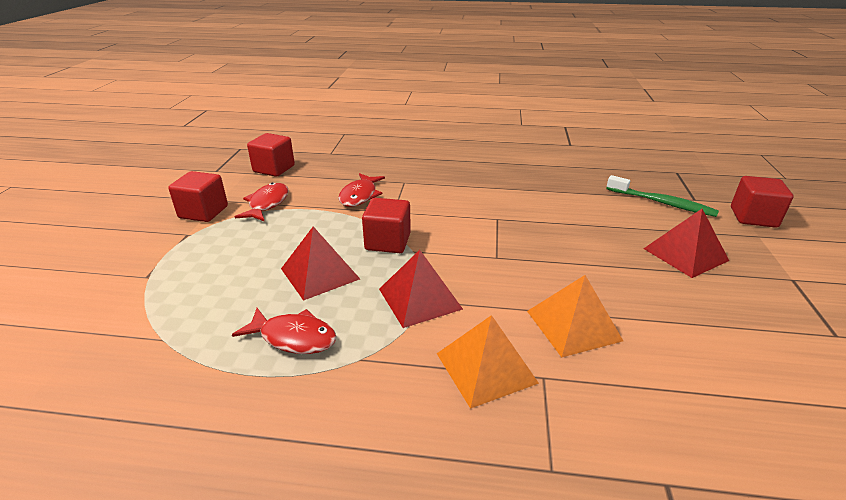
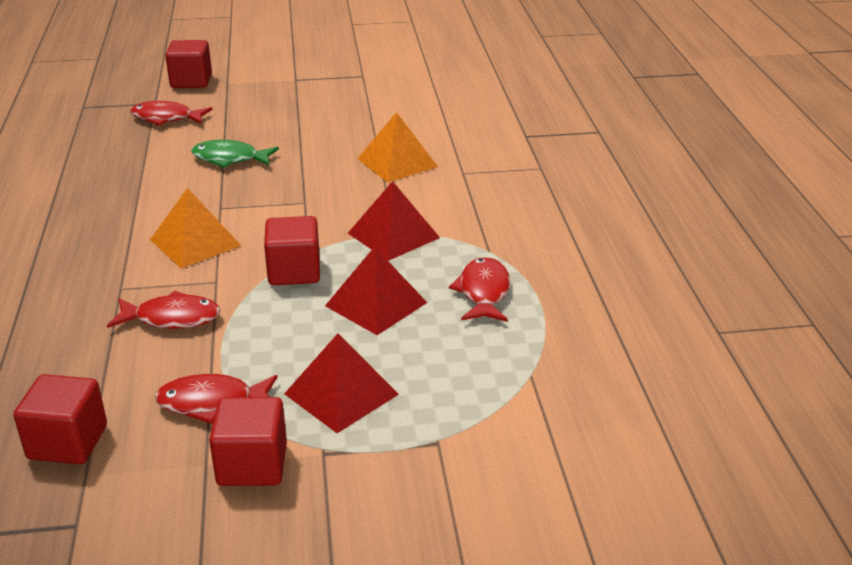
camera: 105 degrees left, 0 degrees up
(486, 368) = (466, 195): orange pyramid -> orange pyramid (195, 242)
(583, 227) = (230, 159): none -> green fish
(662, 203) = (166, 118): green toothbrush -> red fish
(685, 254) = (270, 114): red pyramid -> red pyramid (341, 394)

